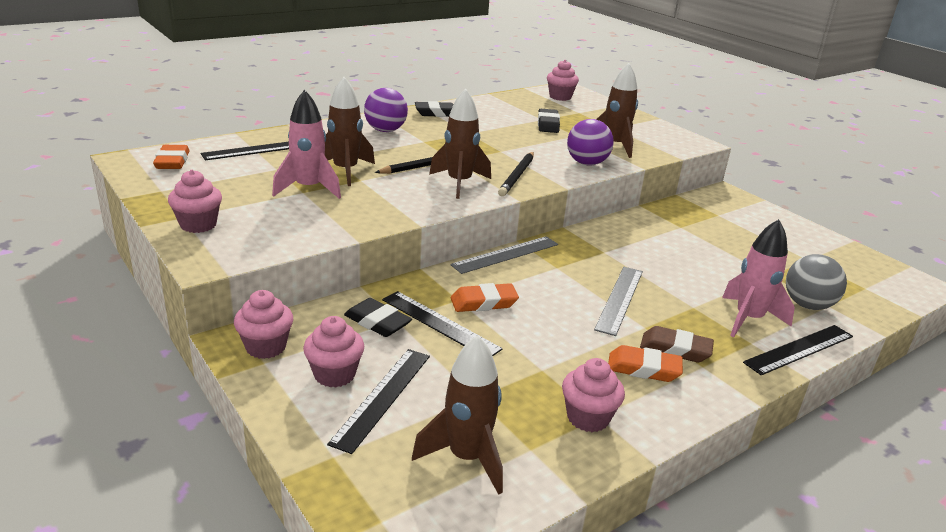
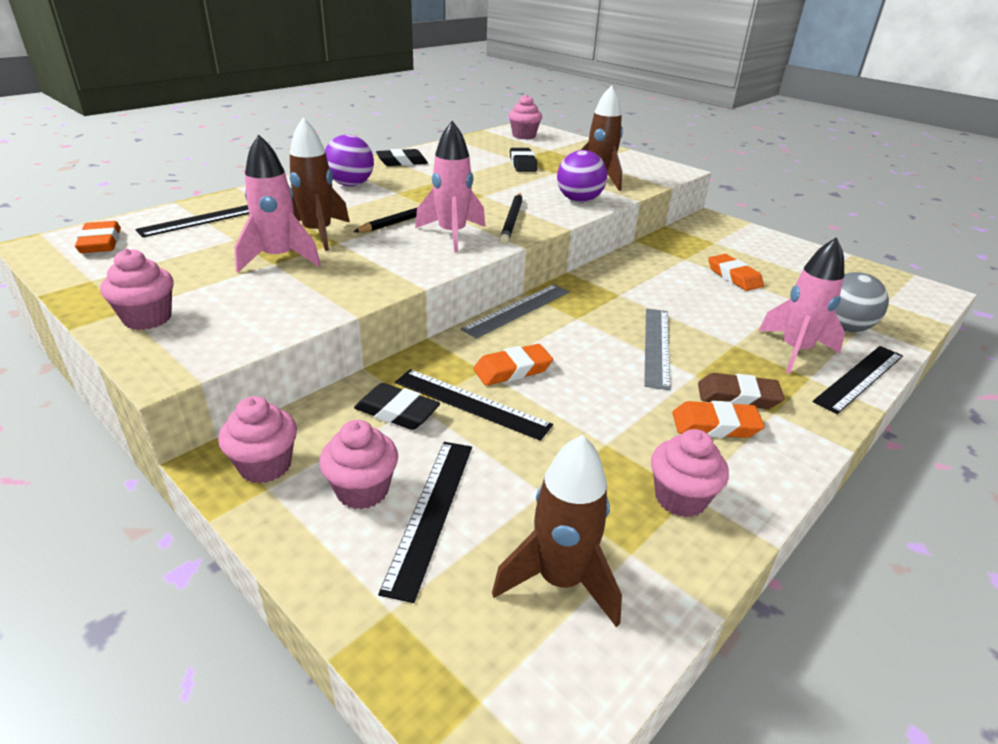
camera: 10 degrees left, 5 degrees up
(459, 183) = (452, 235): brown rocket -> pink rocket
(721, 248) = (734, 277): none -> orange eraser

